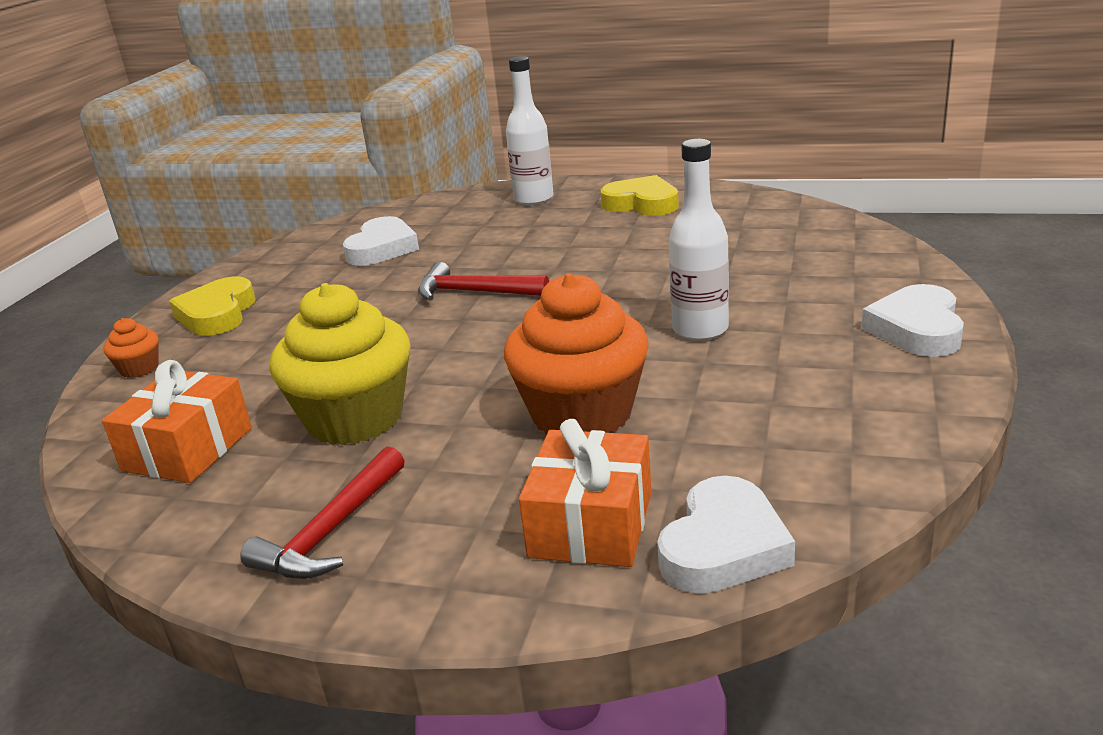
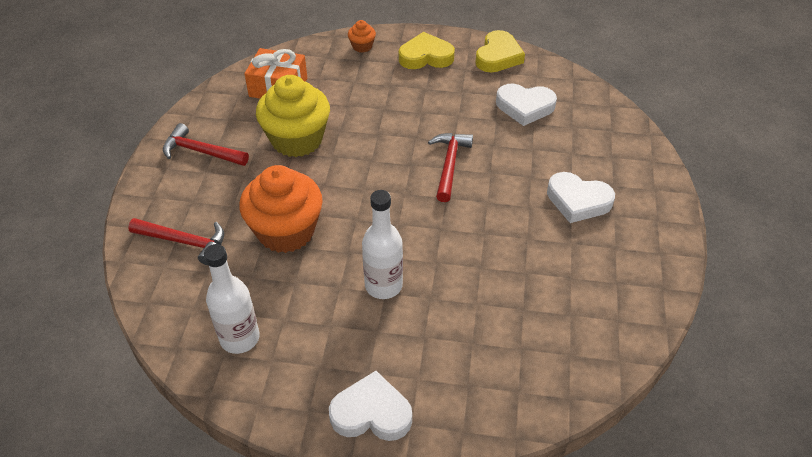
camera: 80 degrees right, 20 degrees up
(534, 199) = (630, 176): white bottle -> white bottle (239, 338)
(591, 524) = (184, 242): orange gift -> red hammer
(642, 204) = (622, 247): yellow heart -> yellow heart (498, 56)
(723, 546) = (156, 293): white heart -> white heart (578, 201)

